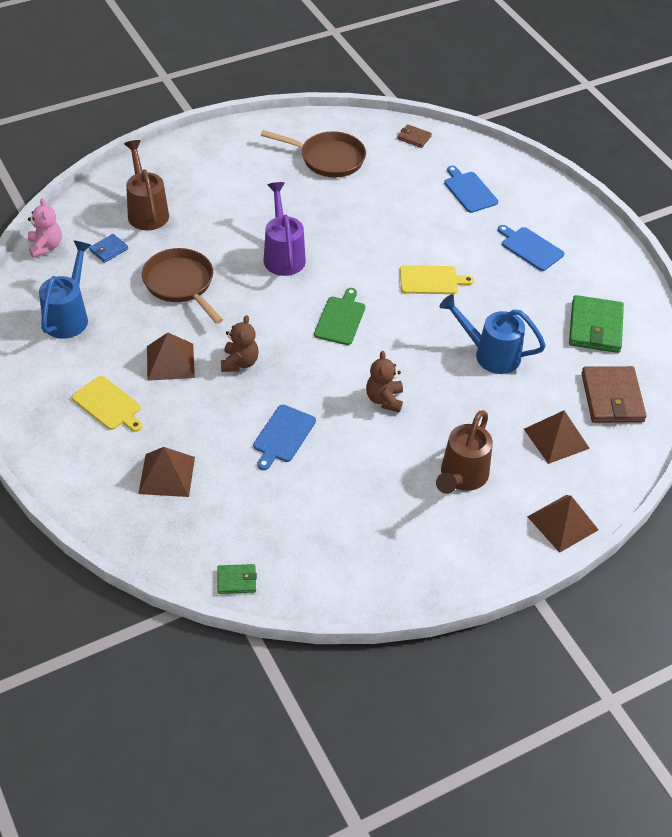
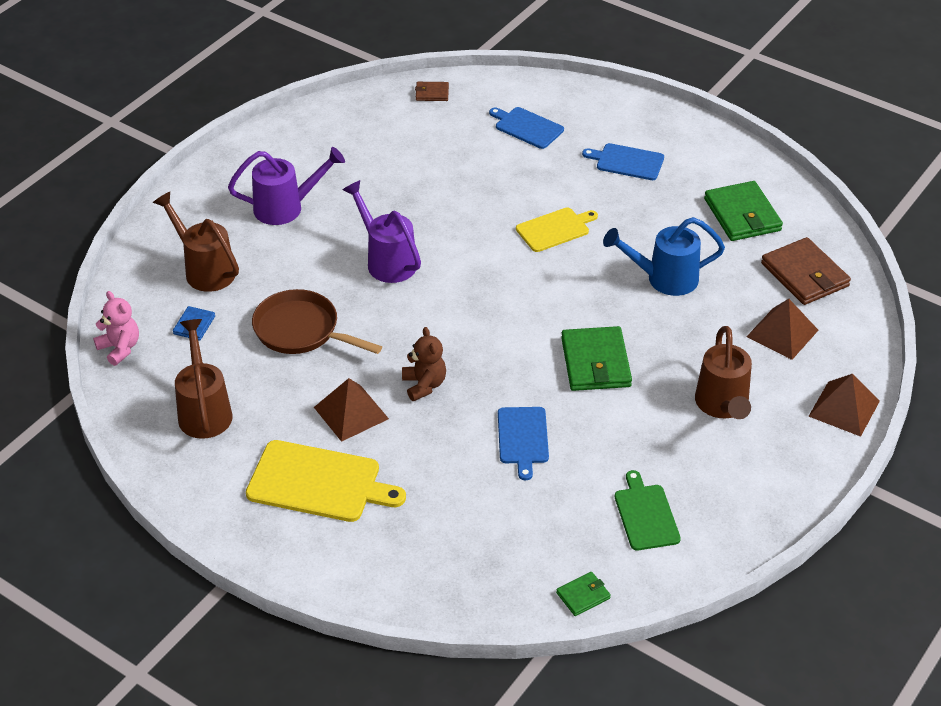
camera: 25 degrees left, 5 degrees down
(68, 316) = (204, 411): blue watering can -> brown watering can
(108, 404) = (318, 482): yellow cutting board -> yellow cutting board, size x1.61
(167, 475) = (435, 526): brown pyramid -> none
(238, 186) = (286, 208): none -> purple watering can
(328, 159) = (359, 145): brown pan -> none
(340, 319) = (493, 302): green cutting board -> green cutting board (645, 515)
(384, 399) = (595, 362): brown teddy bear -> green wallet

